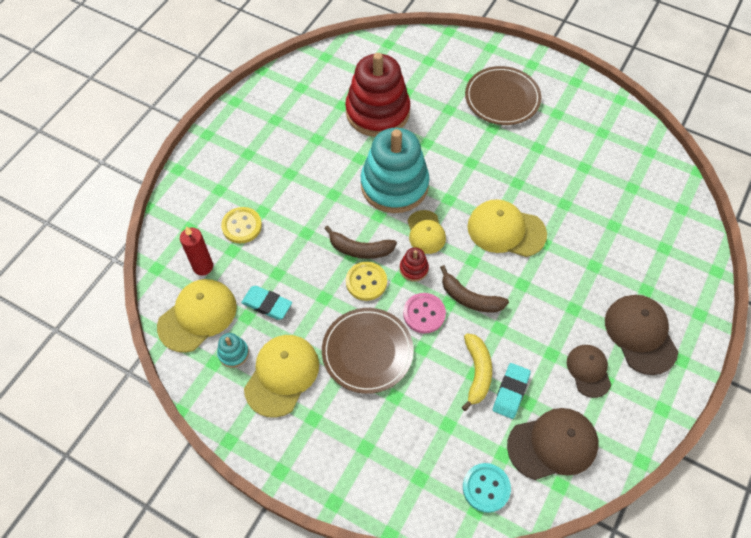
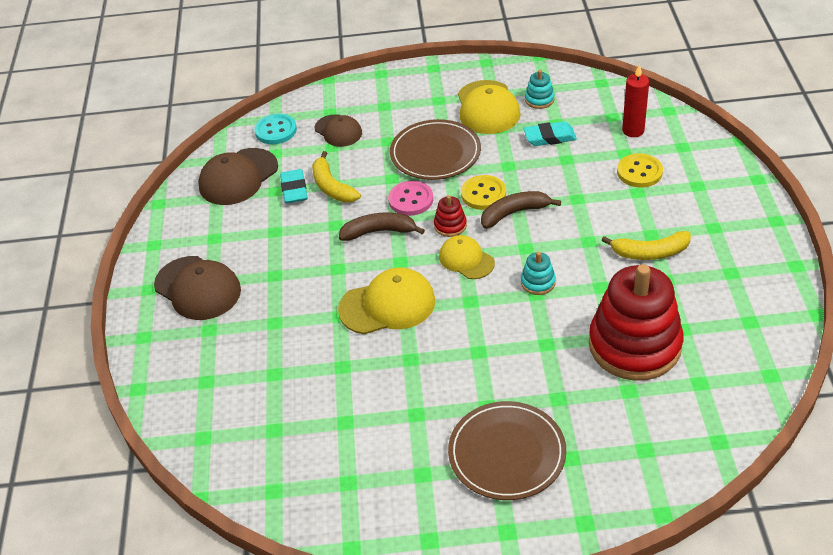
camera: 150 degrees right, 15 degrees down
(198, 316) = (594, 103): yellow cap -> none
(305, 161) = (650, 253): none -> yellow banana
(394, 185) = (538, 282): turquoise stacking toy -> turquoise stacking toy, size x0.40
(588, 371) = (234, 237): brown cap -> brown cap (338, 131)

